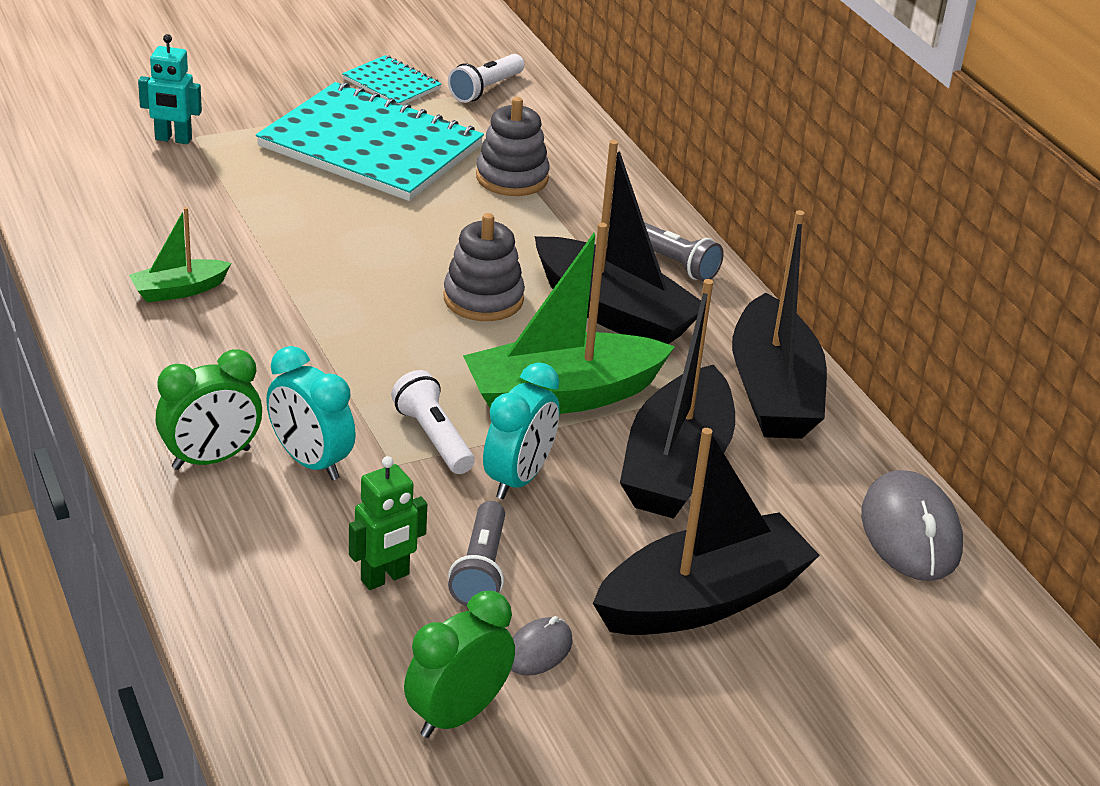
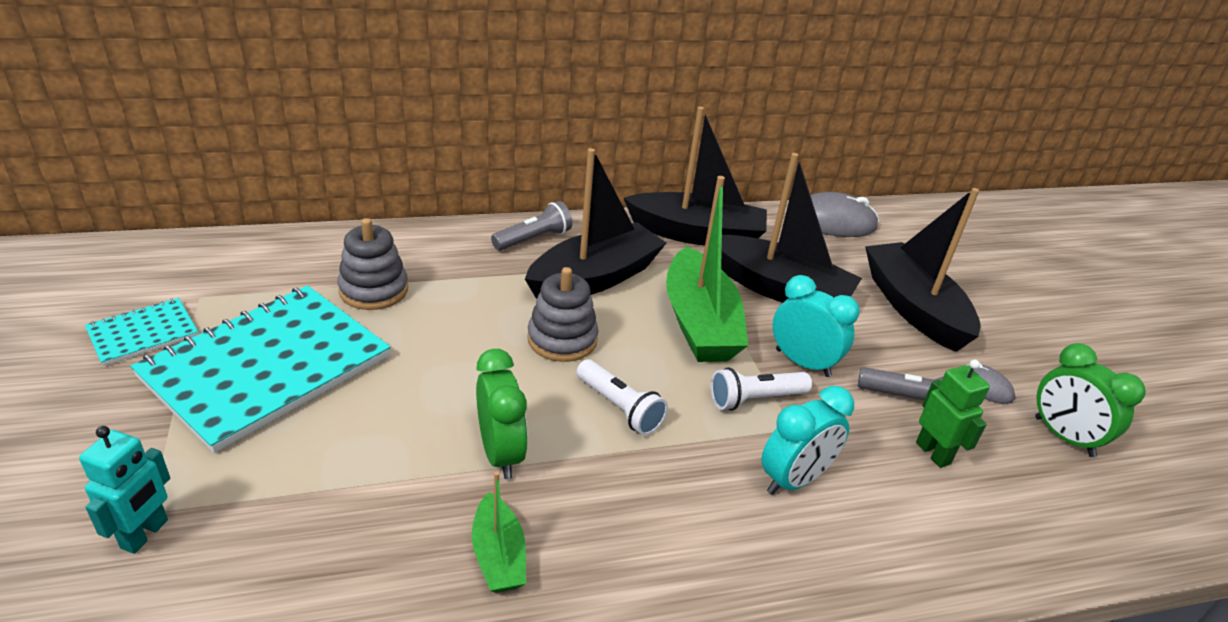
camera: 80 degrees left, 0 degrees up
(211, 459) = (797, 552): green clock -> green clock (500, 453)
(485, 89) = (202, 276): white flashlight -> white flashlight (619, 408)

